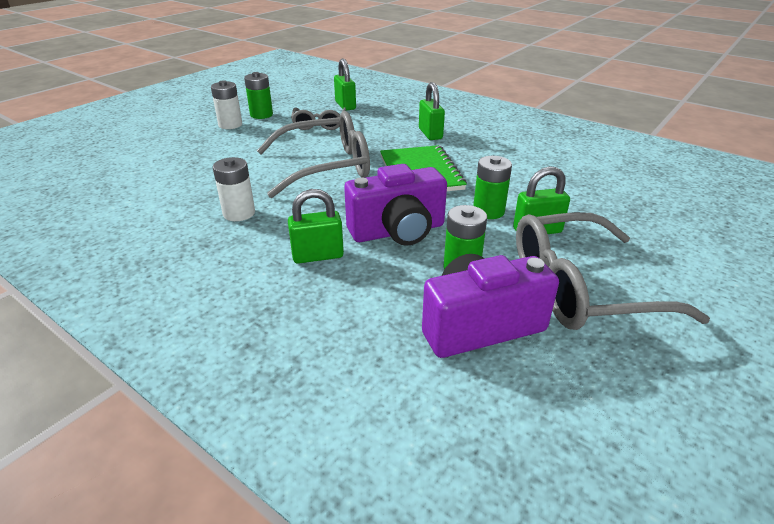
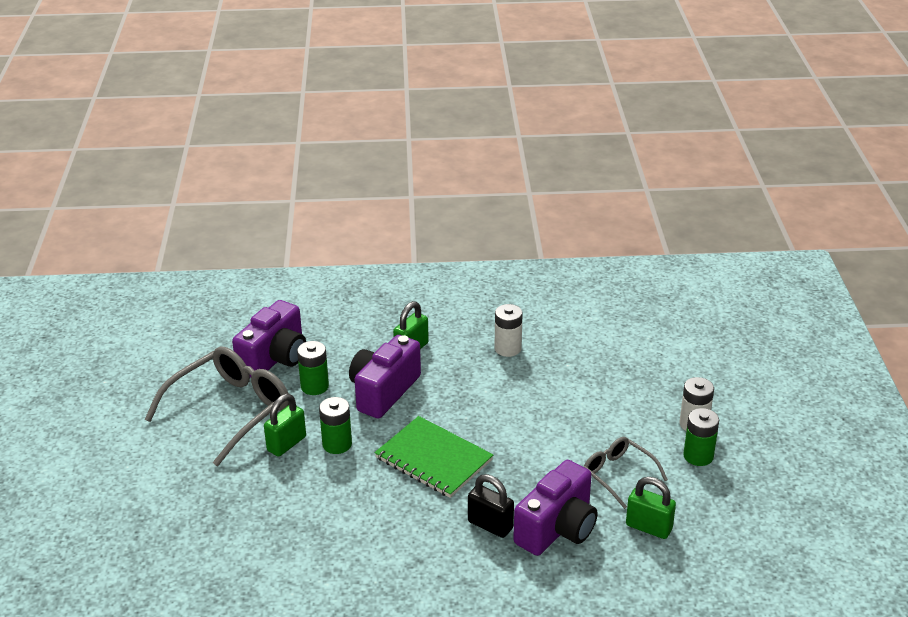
camera: 140 degrees right, 0 degrees up
(326, 167) = (519, 421): grey glasses -> none
(393, 120) = (557, 528): none -> purple camera
(430, 134) = (490, 525): green padlock -> black padlock

